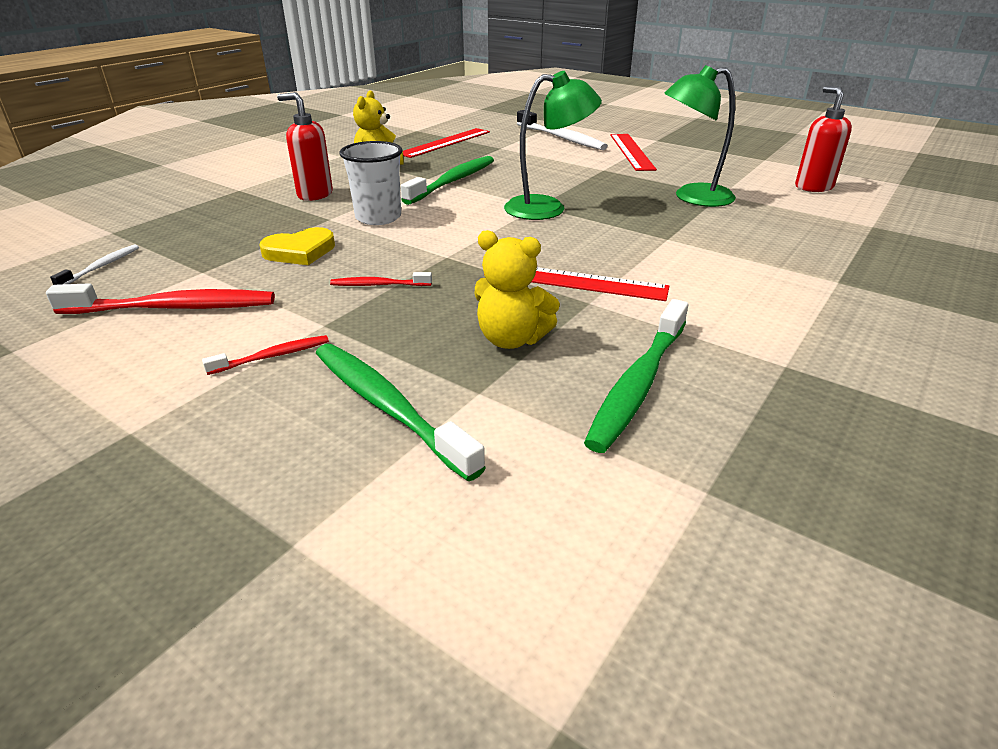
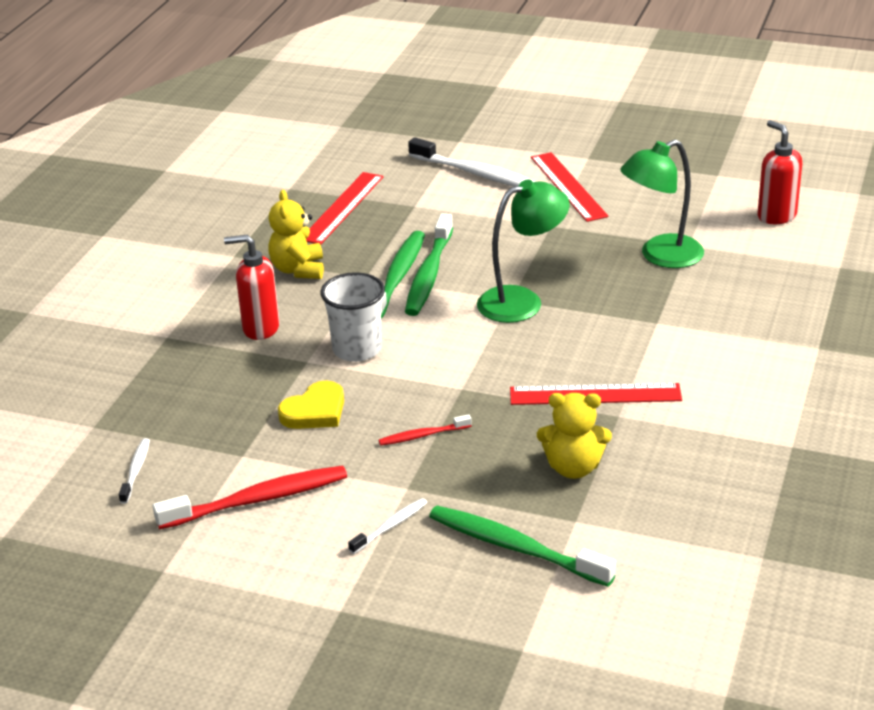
camera: 15 degrees left, 0 degrees up
(272, 356) = (390, 526): red toothbrush -> white toothbrush
(638, 384) = (689, 487): green toothbrush -> green toothbrush (429, 274)

